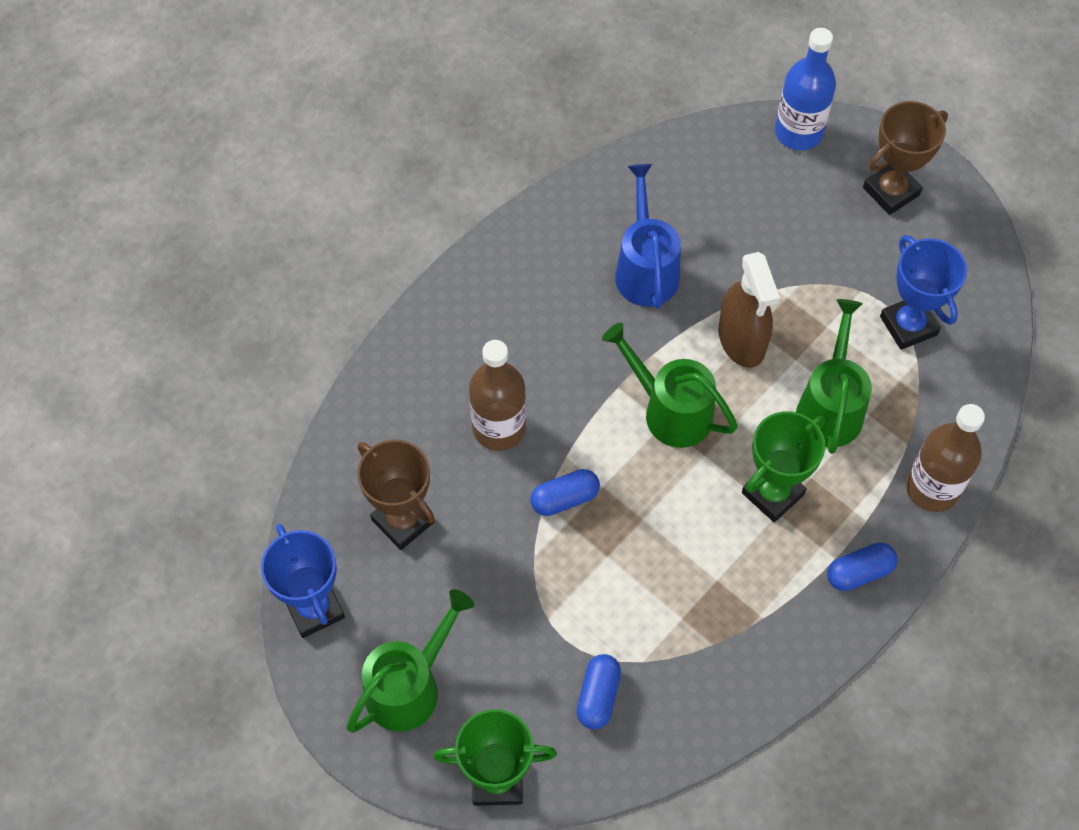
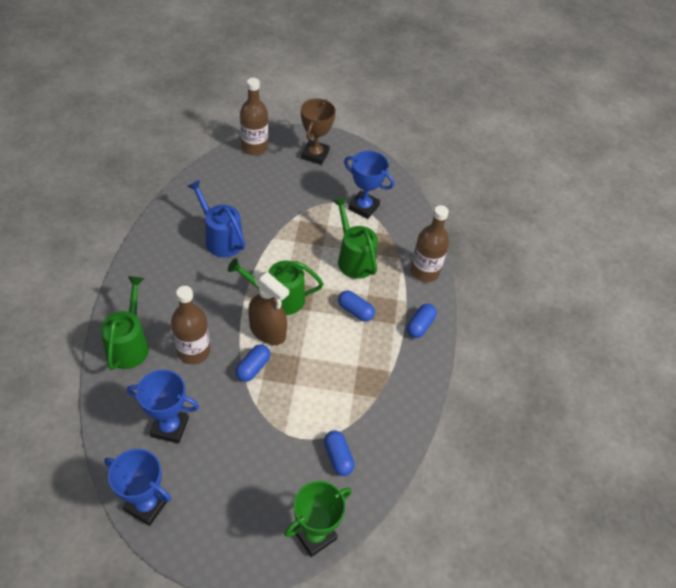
camera: 40 degrees left, 10 degrees down
(403, 521) = (170, 427): brown trophy -> blue trophy
(409, 687) = (231, 515): green watering can -> green watering can (129, 345)
(741, 340) = (291, 249): brown spray bottle -> brown spray bottle (267, 331)
(773, 494) = (355, 311): green trophy -> blue capsule
(798, 133) = (254, 147): blue bottle -> brown bottle

